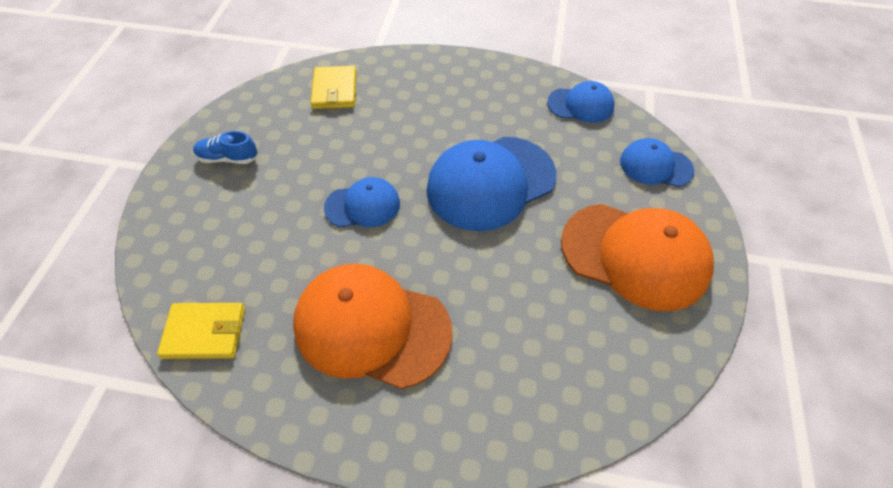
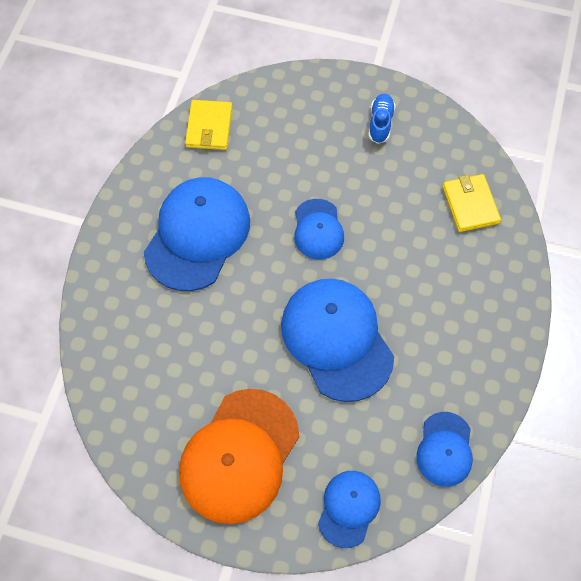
camera: 95 degrees right, 10 degrees up
(334, 90) = (470, 204): yellow wallet -> yellow wallet turned 75 degrees clockwise
(372, 327) = (197, 235): orange cap -> blue cap

